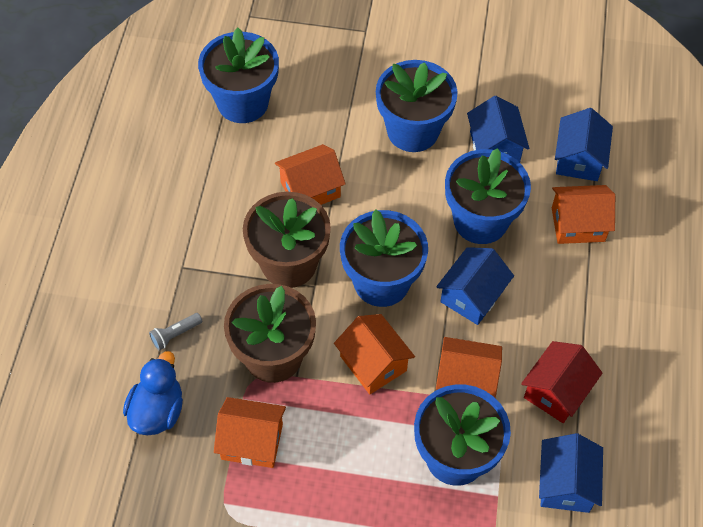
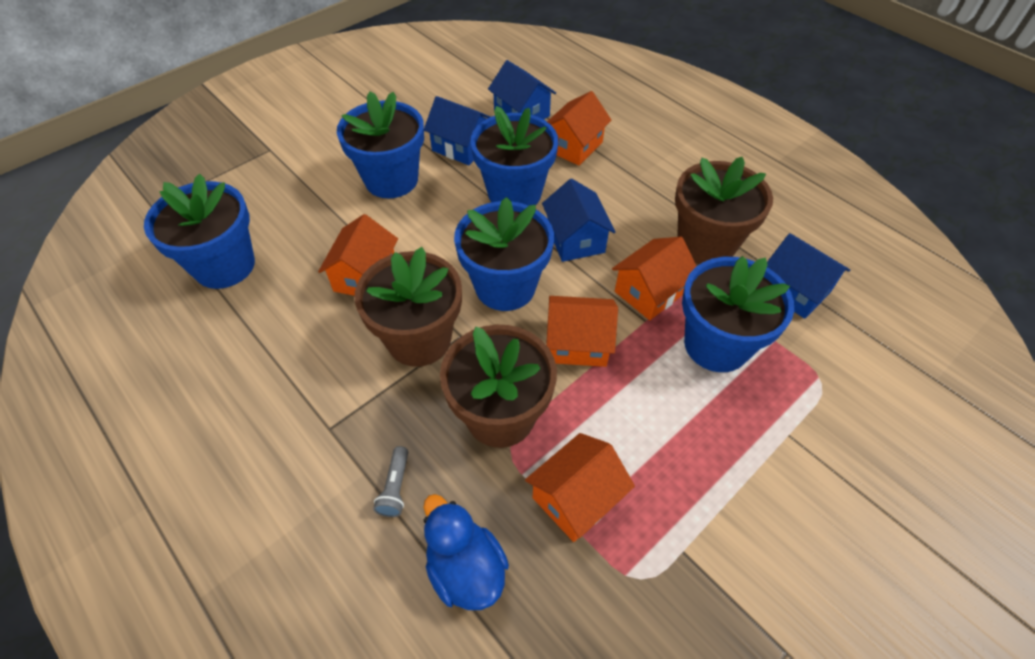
camera: 50 degrees left, 5 degrees down
(556, 391) = (706, 244): red house -> brown flower pot

